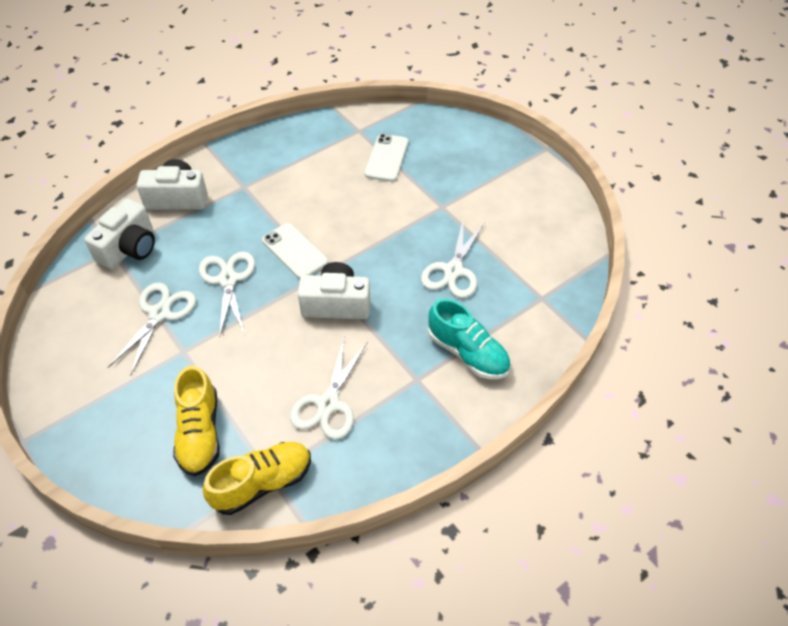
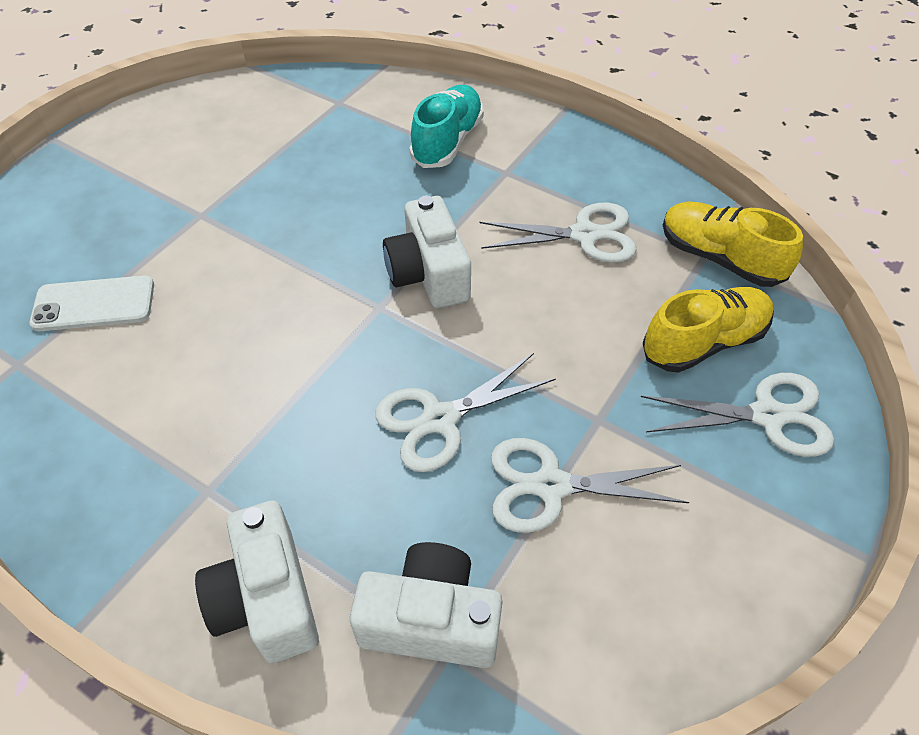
camera: 110 degrees left, 0 degrees up
(294, 251) = (347, 354): white phone -> none
(453, 271) = (323, 178): white scissors -> white scissors (767, 415)

